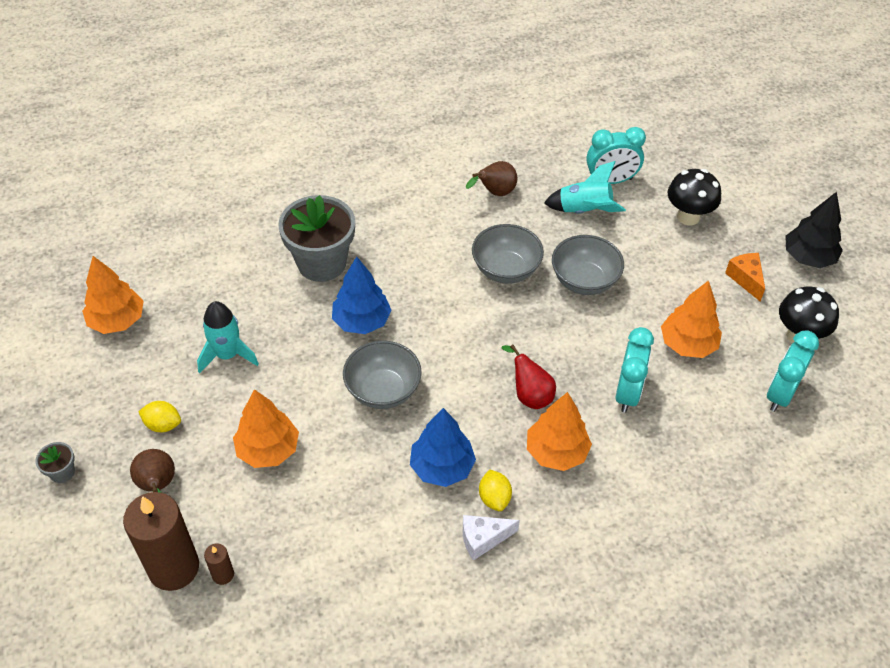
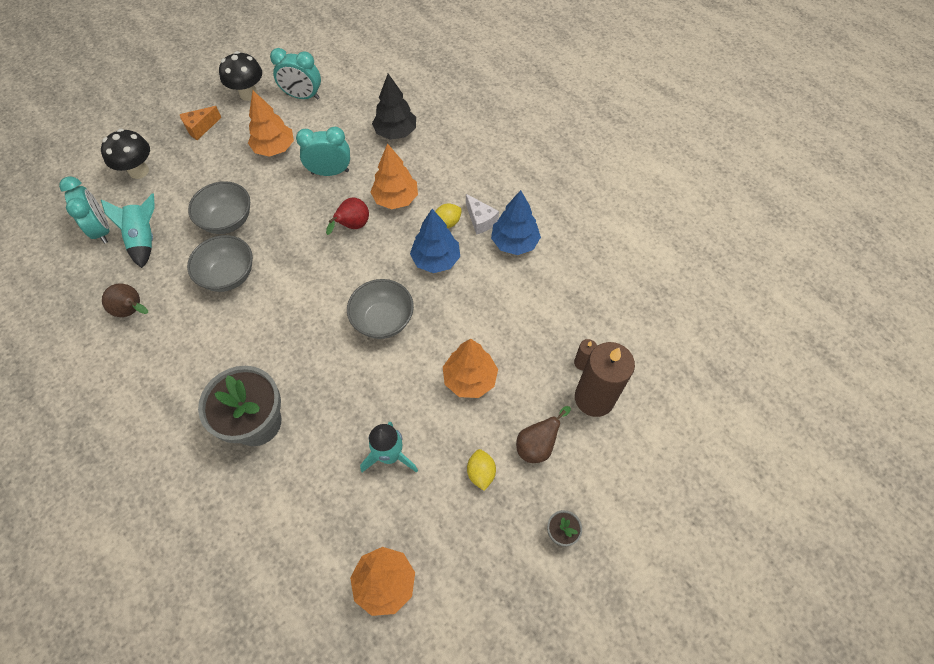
camera: 110 degrees left, 10 degrees up
(362, 321) = (317, 362): blue tree -> blue tree (514, 243)
(808, 257) = (170, 98): black tree -> black tree (396, 132)

